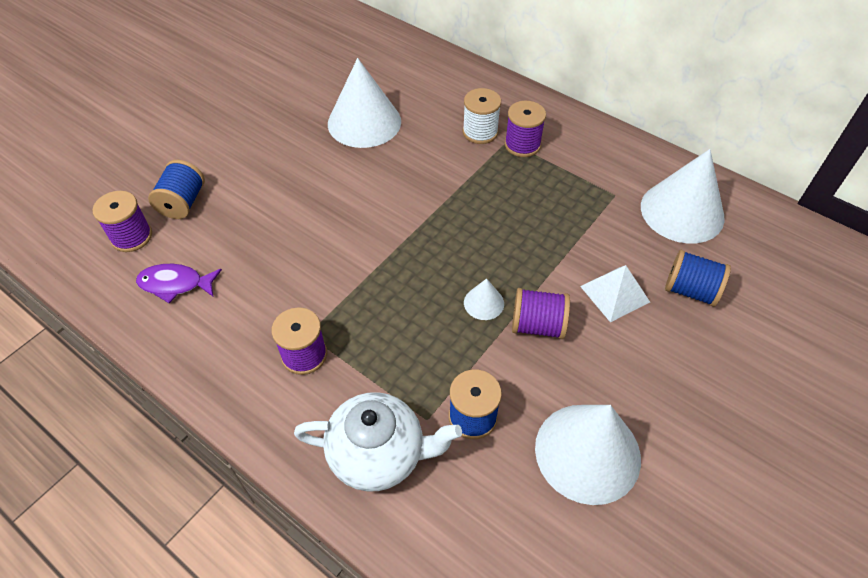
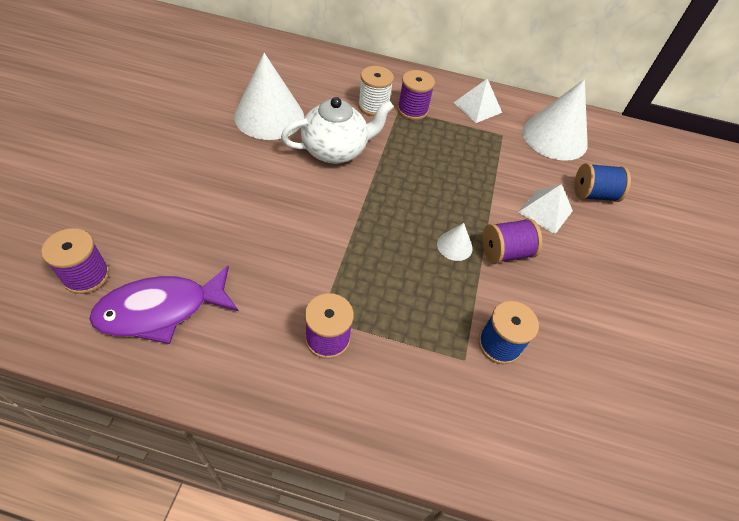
camera: 30 degrees left, 0 degrees up
(175, 284) = (161, 310): purple fish -> purple fish, size x1.57
(183, 203) = (127, 228): blue spool -> none
(379, 454) = (443, 405): white teapot -> white teapot (336, 150)
(587, 452) = (597, 342): white cone -> none
(603, 156) = (477, 107): none -> white pyramid

